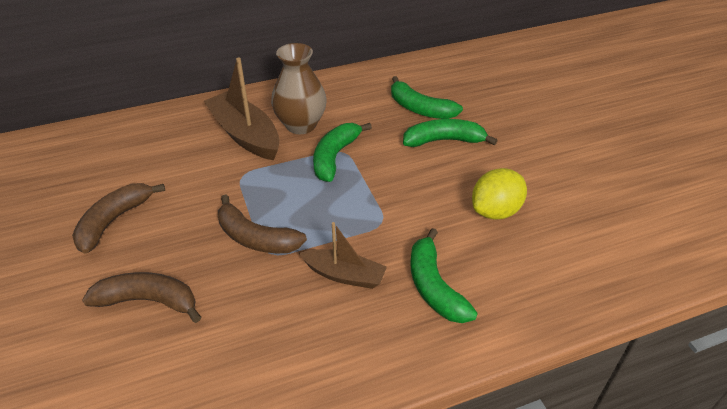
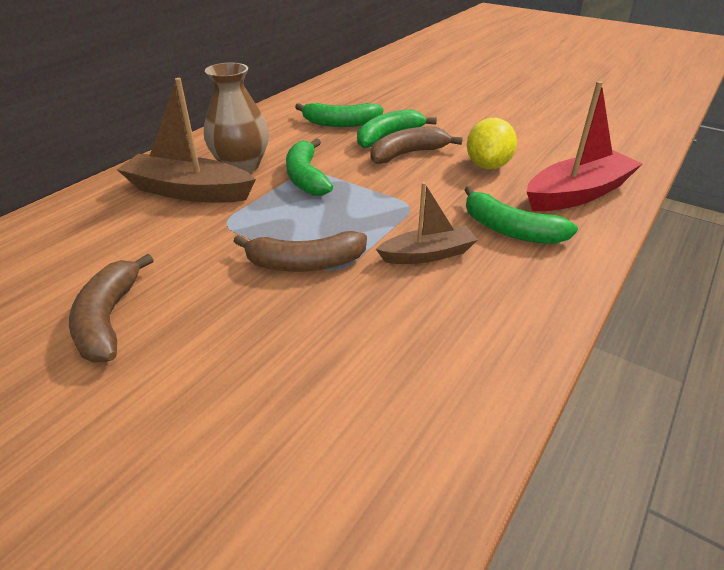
camera: 35 degrees left, 5 degrees down
(148, 301) = (249, 369): brown banana -> brown banana (407, 154)
(542, 281) = (577, 194): none -> red boat

